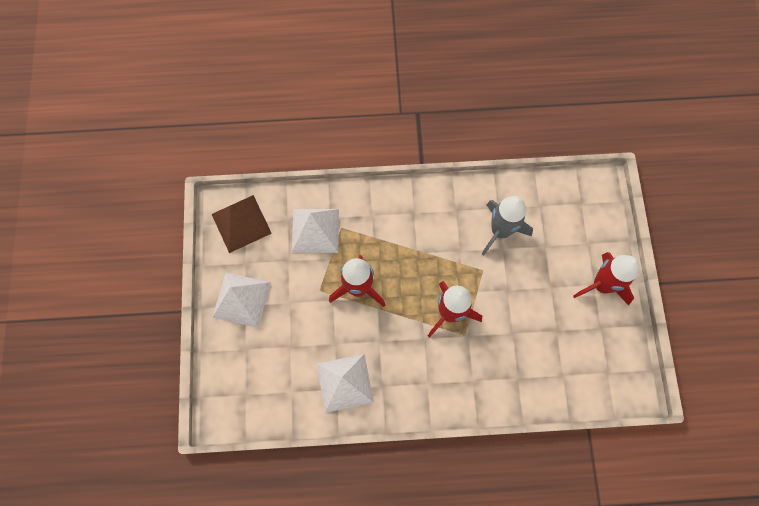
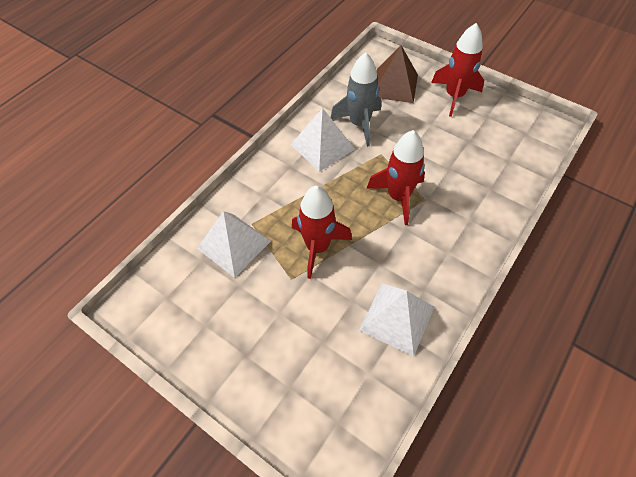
camera: 50 degrees left, 15 degrees down
(241, 223) = (164, 301): brown pyramid -> brown pyramid (394, 85)
(241, 299) = (237, 354): white pyramid -> white pyramid (322, 146)

